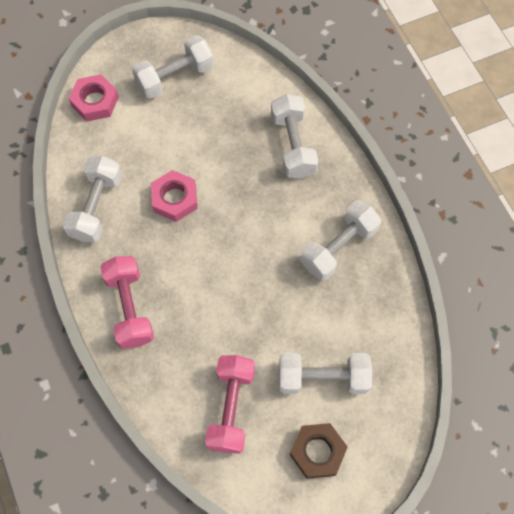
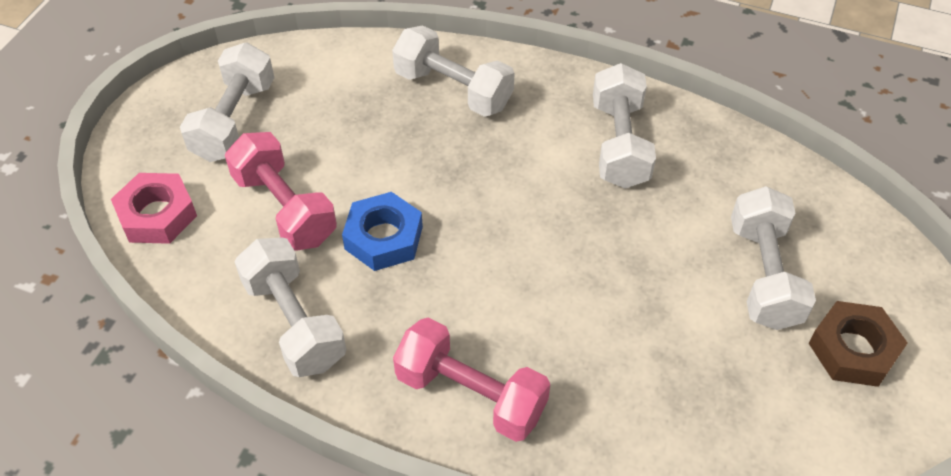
camera: 45 degrees left, 15 degrees down
(175, 199) = (384, 238): pink nut -> blue nut
(231, 408) = (715, 392): pink dumbbell -> pink dumbbell (284, 208)
(323, 378) = (764, 275): white dumbbell -> white dumbbell turned 45 degrees counterclockwise

